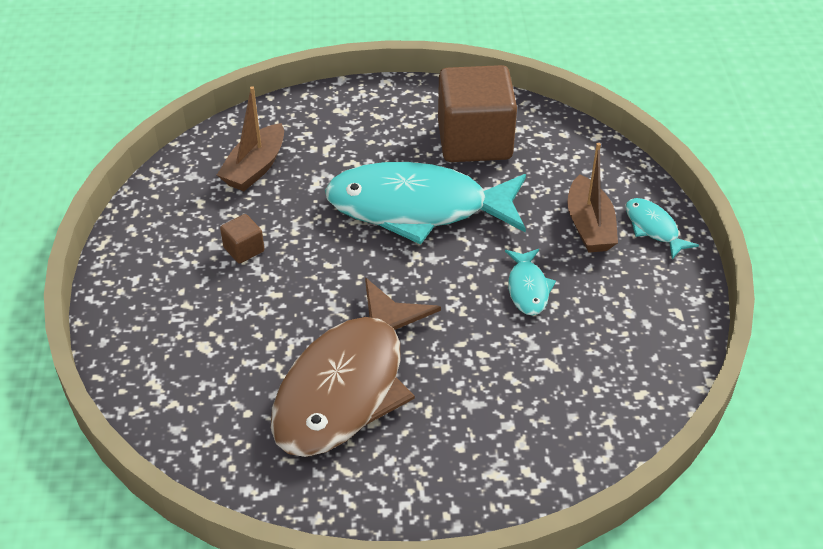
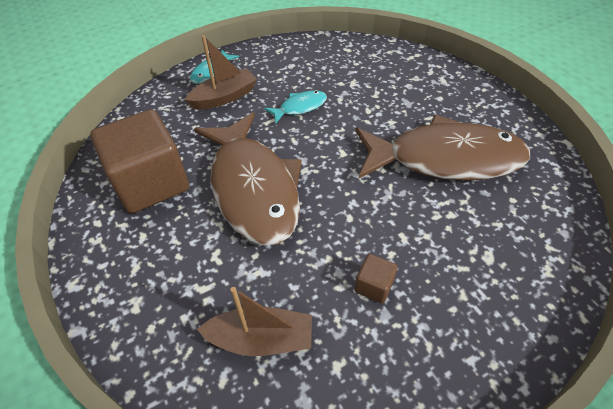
camera: 115 degrees left, 5 degrees up
(418, 208) = (253, 188): turquoise fish -> brown fish

